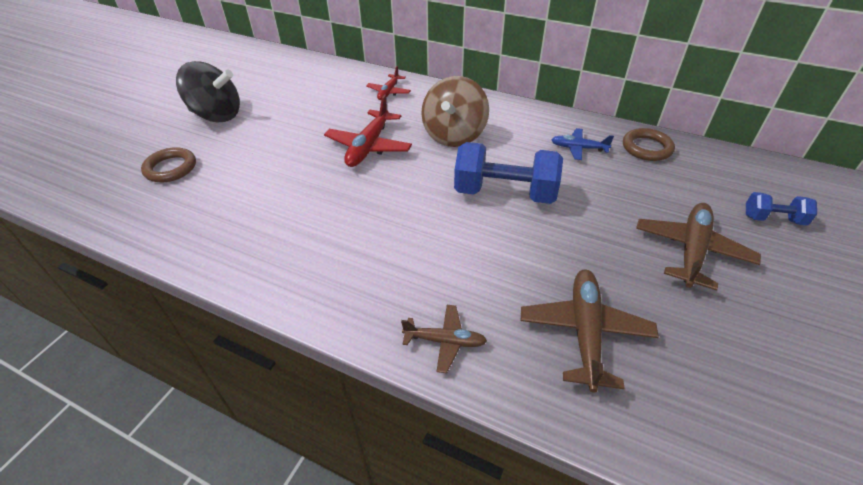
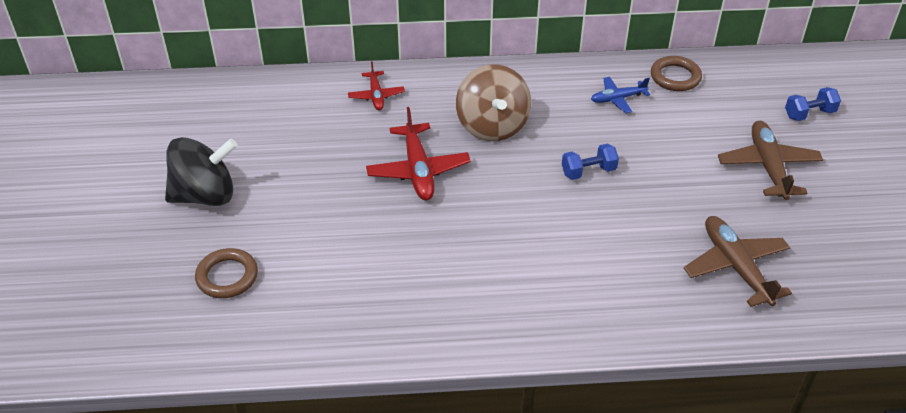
camera: 30 degrees left, 0 degrees up
(445, 341) = (643, 320): brown plane -> none
(504, 193) = (588, 171): blue dumbbell -> blue dumbbell, size x0.51

